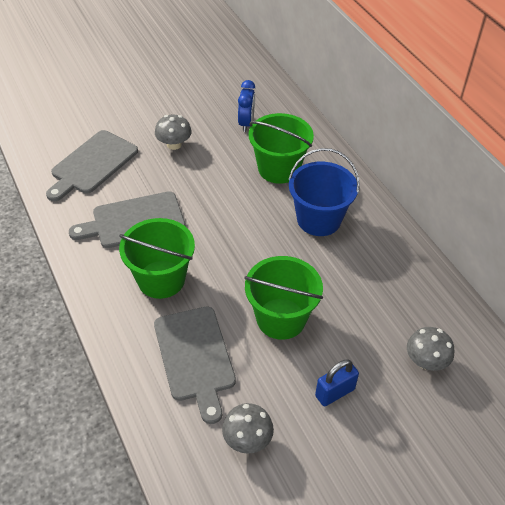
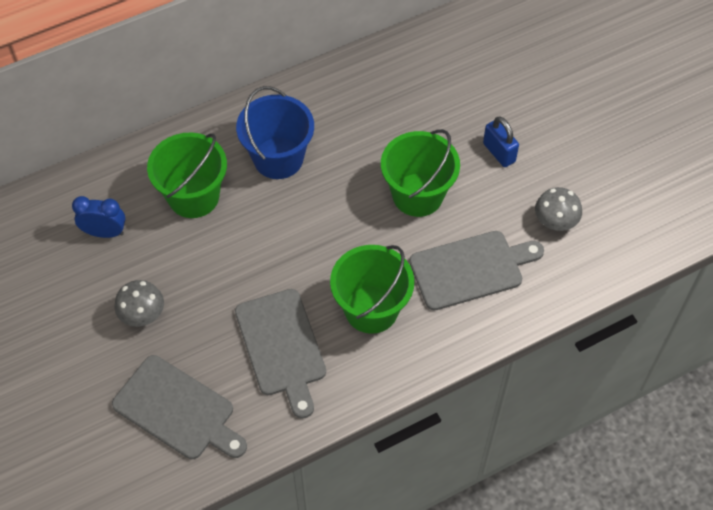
camera: 90 degrees left, 10 degrees up
(426, 361) = (458, 81): grey mushroom -> none

